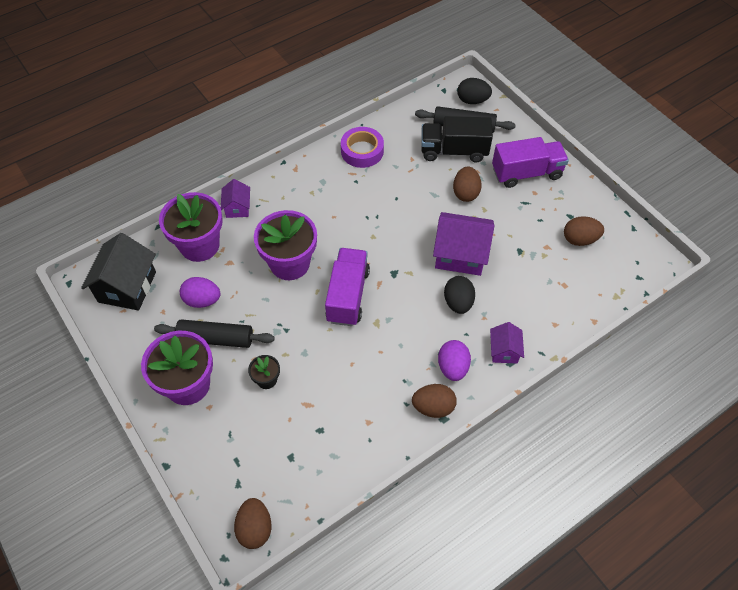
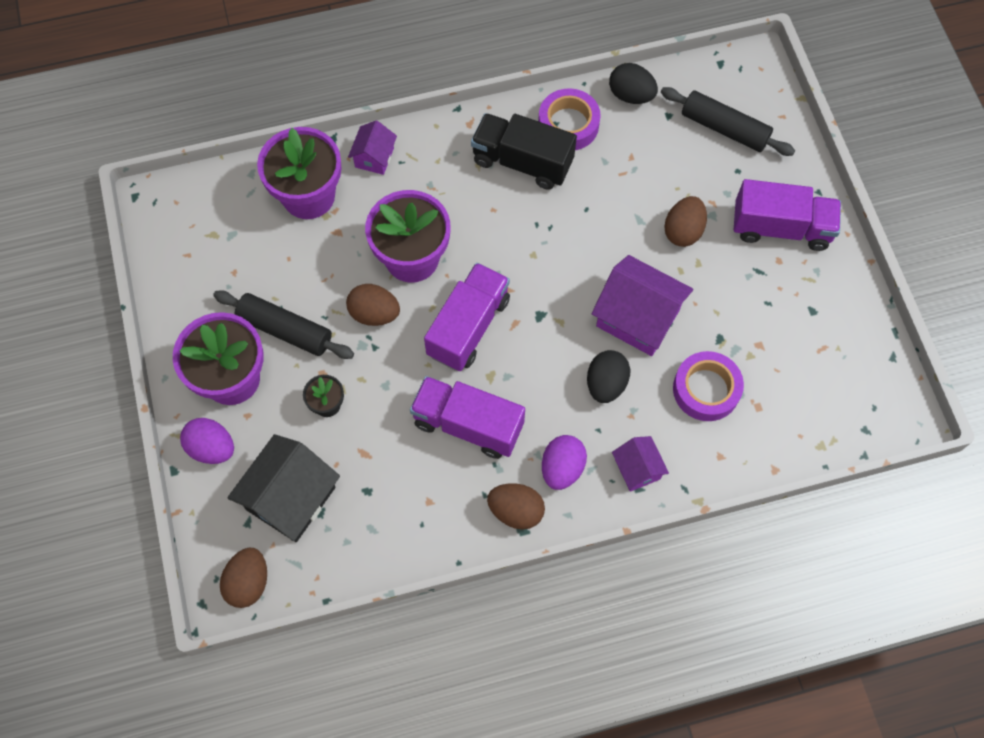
camera: 20 degrees right, 10 degrees up
(127, 287) = (202, 225): black house -> black house (291, 498)
(202, 300) = (286, 273): purple egg -> purple egg (212, 448)
(374, 360) = (468, 425): none -> purple truck
(454, 151) = (694, 163): black truck -> black truck (522, 162)
(472, 101) = (754, 92): black egg -> black egg (631, 95)
(504, 351) = (637, 469): purple house -> purple house turned 45 degrees counterclockwise
(526, 285) = (706, 389): none -> purple tape
(579, 239) = (809, 349): brown egg -> brown egg (374, 314)

